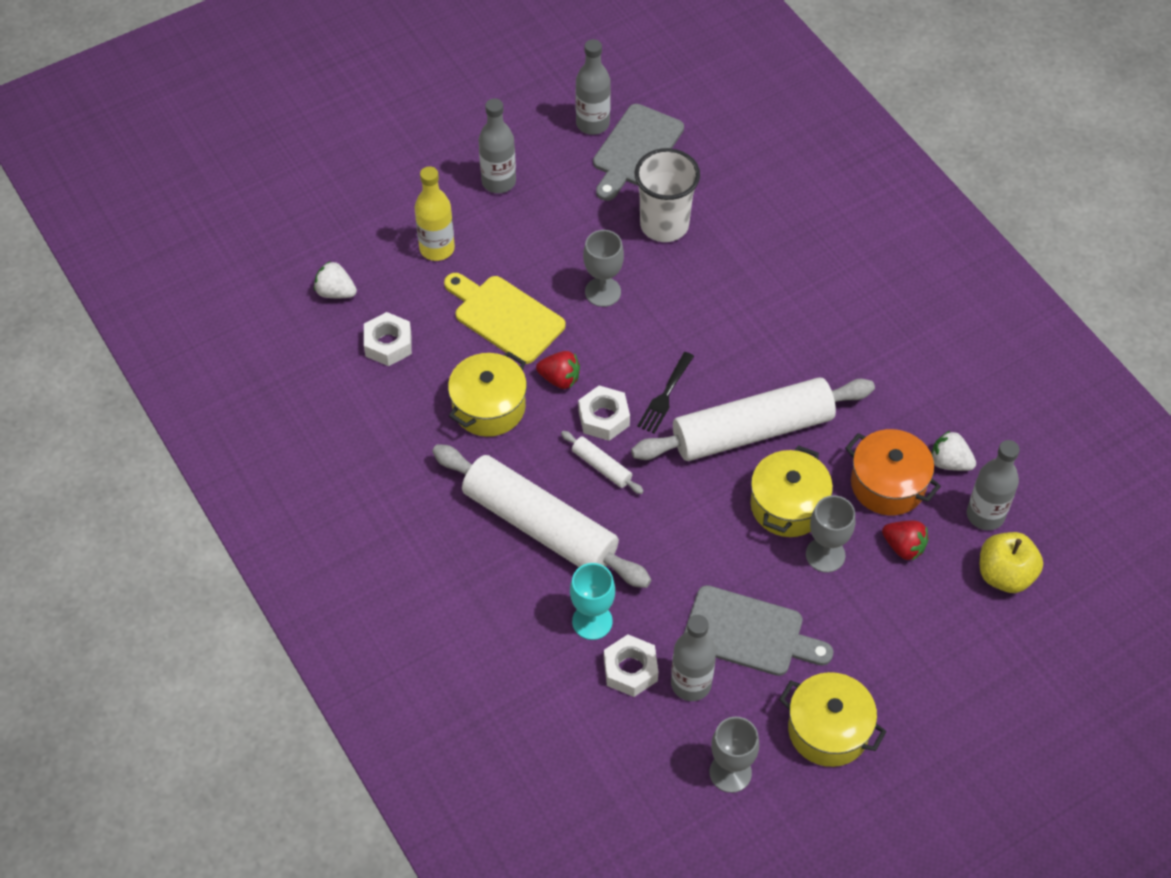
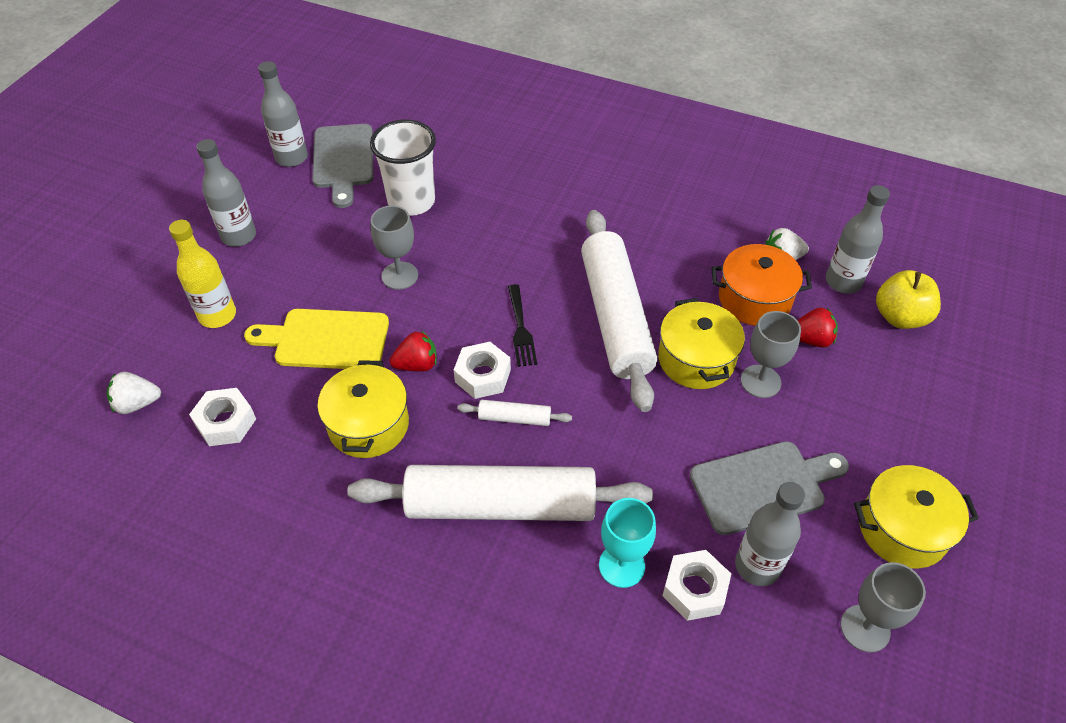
camera: 35 degrees left, 5 degrees down
(752, 430) = (615, 317): white rolling pin -> white rolling pin turned 45 degrees counterclockwise

